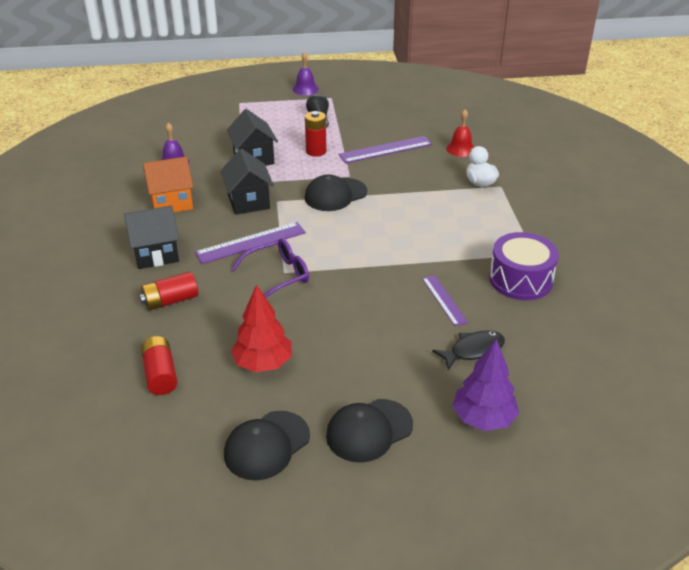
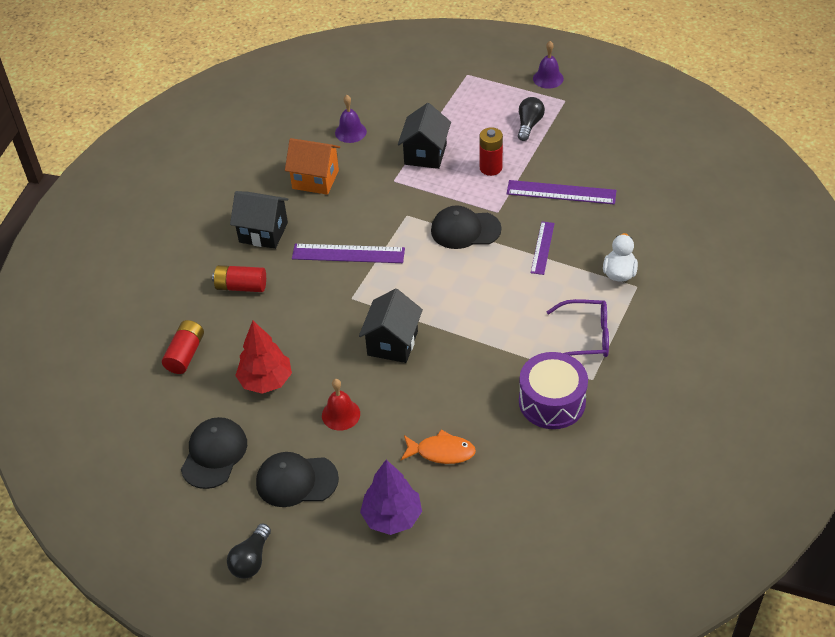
camera: 35 degrees right, 10 degrees up
(248, 202) = (381, 206): black house -> black house (392, 343)
(266, 445) = (214, 454): black cap -> black cap turned 120 degrees clockwise
(278, 275) = (343, 299): purple glasses -> purple glasses (586, 337)
(390, 520) = (251, 560): none -> black light bulb
(444, 300) = (462, 390): purple ruler -> purple ruler (542, 248)
(460, 149) = (639, 222): red bell -> red bell (341, 414)
(473, 350) = (441, 452): black fish -> orange fish

